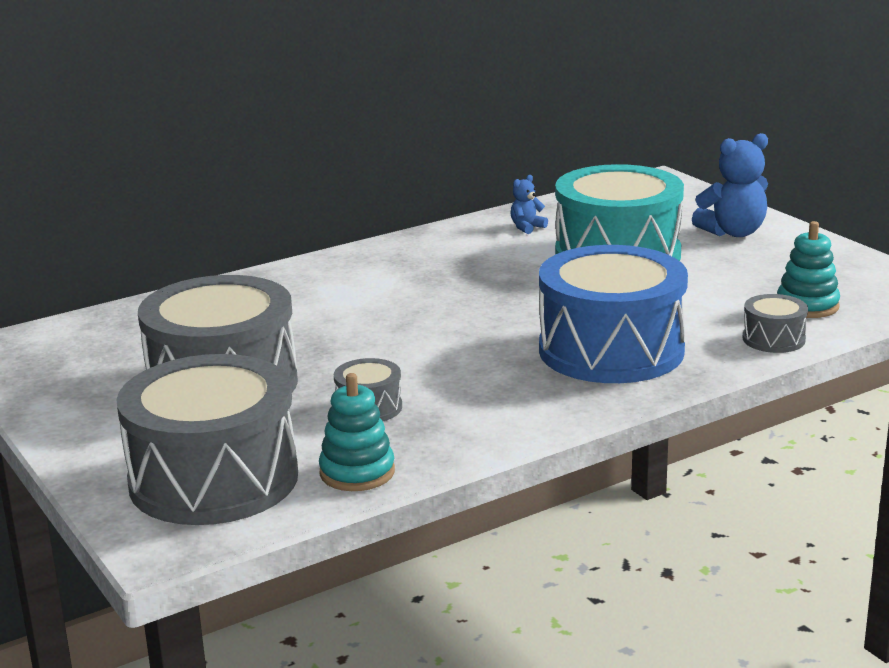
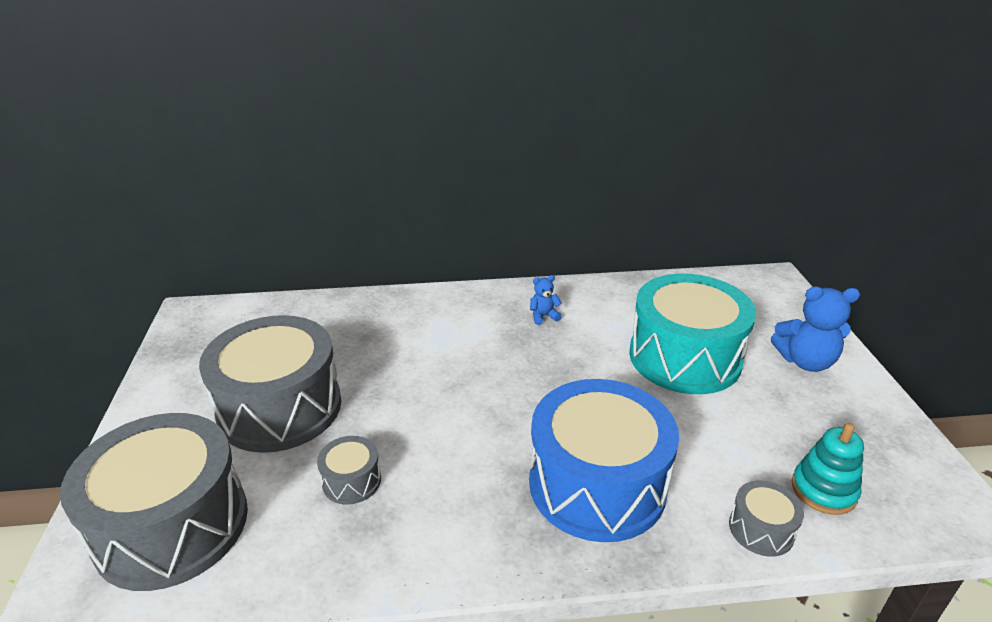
camera: 25 degrees right, 10 degrees up
(357, 472) = (273, 568): turquoise stacking toy -> none
(527, 227) = (631, 302): blue teddy bear -> blue teddy bear (543, 316)

